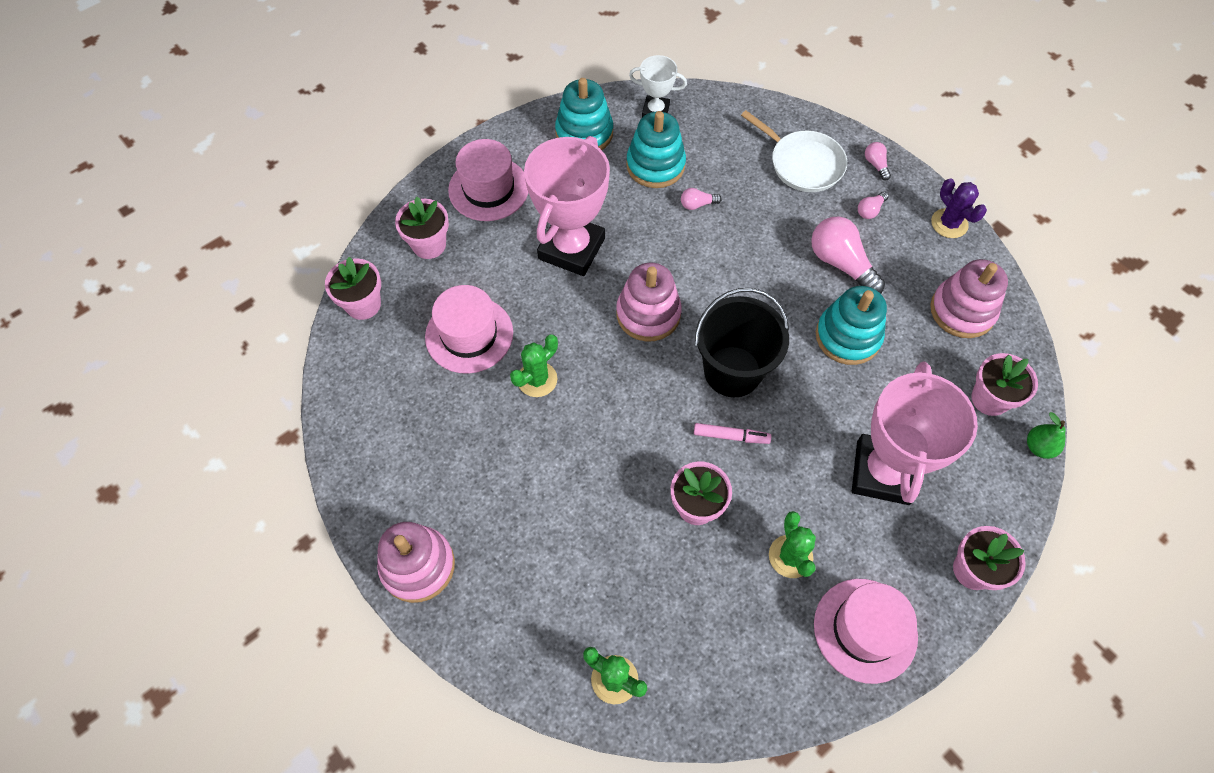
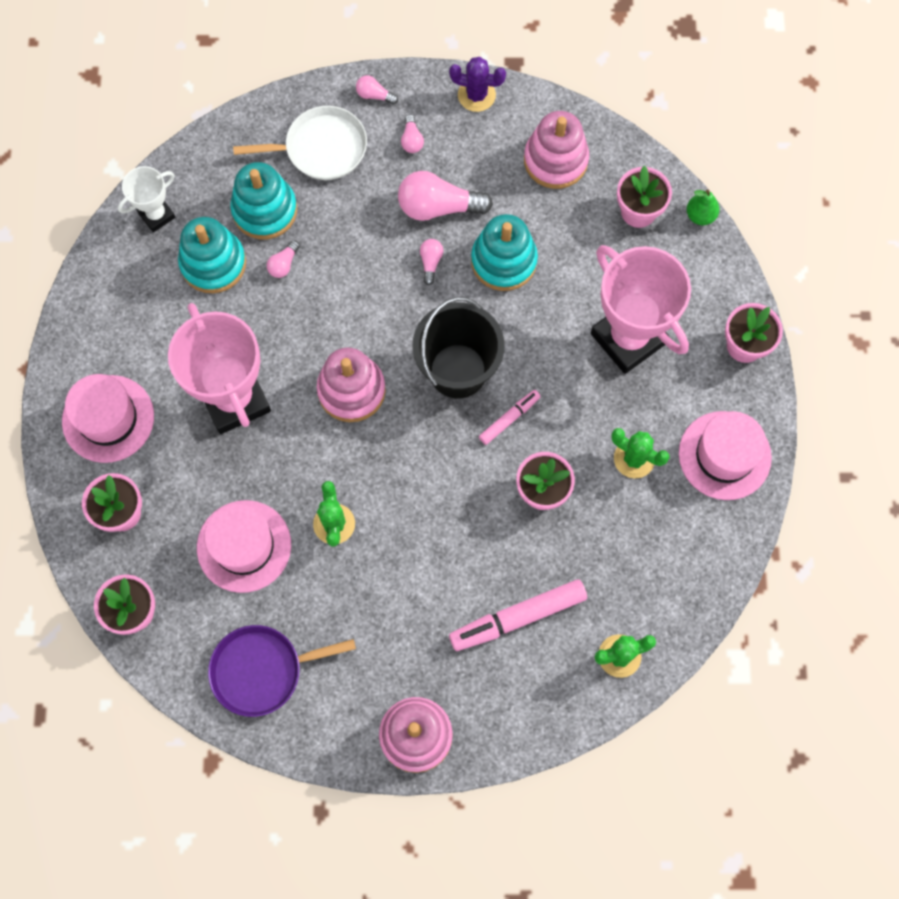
camera: 50 degrees left, 10 degrees up
(384, 417) = (262, 670): none -> purple pan
(577, 569) = (518, 617): none -> pink marker
(584, 133) = (123, 292): turquoise stacking toy -> turquoise stacking toy (265, 210)
(795, 290) = (430, 262): none -> pink light bulb

